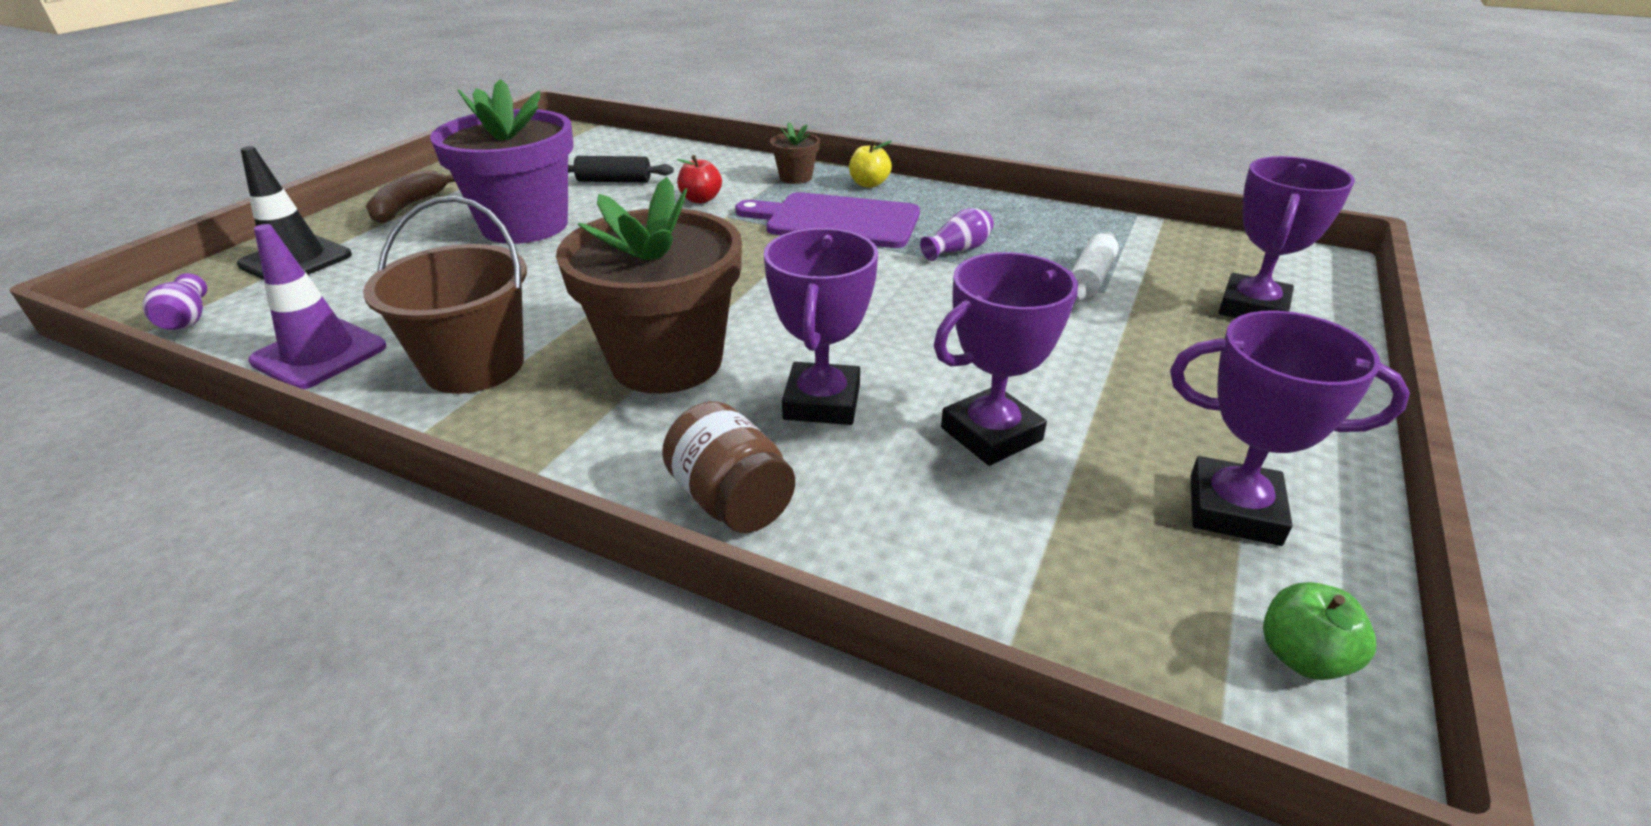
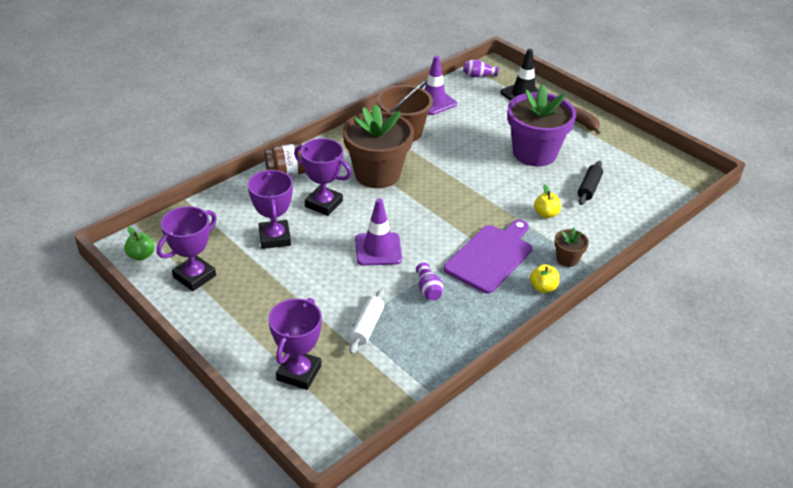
camera: 110 degrees right, 5 degrees up
(701, 199) = (546, 214): red apple -> yellow apple
(908, 308) = (378, 249): none -> purple traffic cone
(1090, 278) = (367, 326): white rolling pin -> white rolling pin turned 60 degrees clockwise
(1253, 308) = (299, 373): purple trophy -> purple trophy turned 60 degrees clockwise

